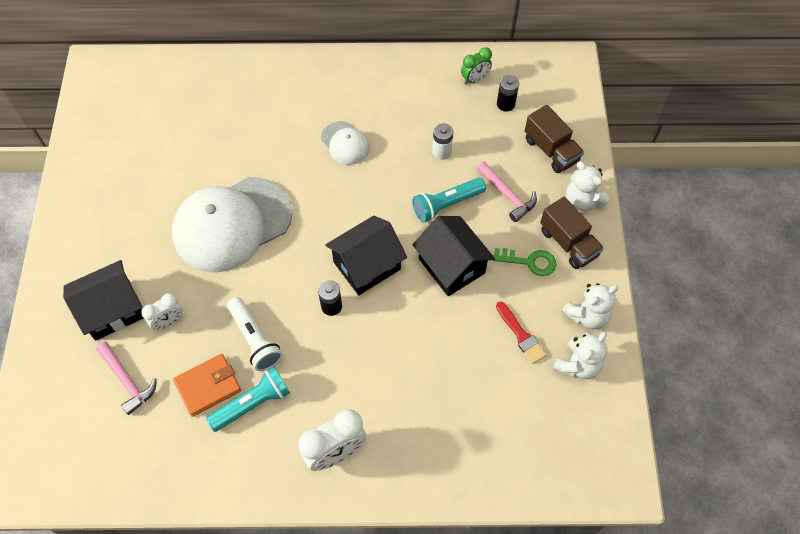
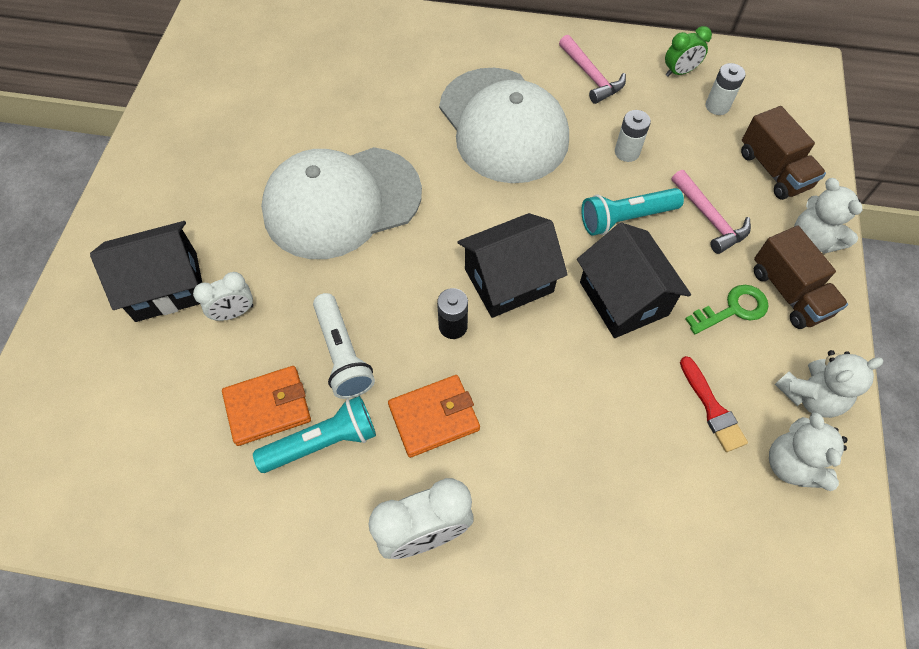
camera: 10 degrees right, 0 degrees up
(127, 381) = (163, 382): pink hammer -> pink hammer (591, 76)
(328, 373) = (434, 417): none -> orange wallet
(345, 143) = (503, 125): white cap -> white cap, size x2.14
(505, 104) = (717, 106): black battery -> white battery
(529, 262) = (733, 309): green key -> green key turned 45 degrees counterclockwise
(577, 365) = (792, 464): white teddy bear -> white teddy bear turned 120 degrees clockwise

